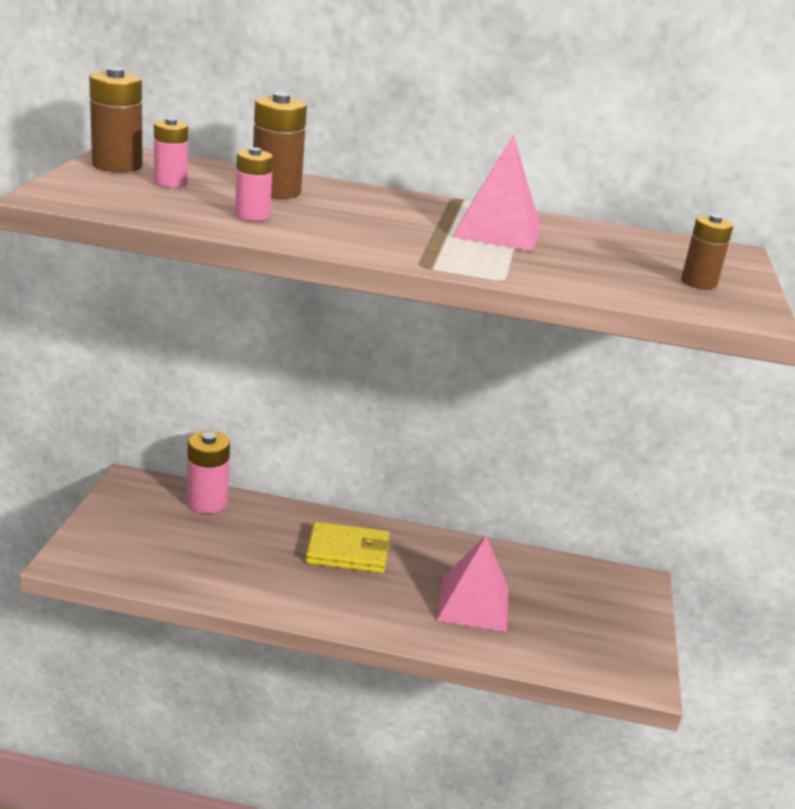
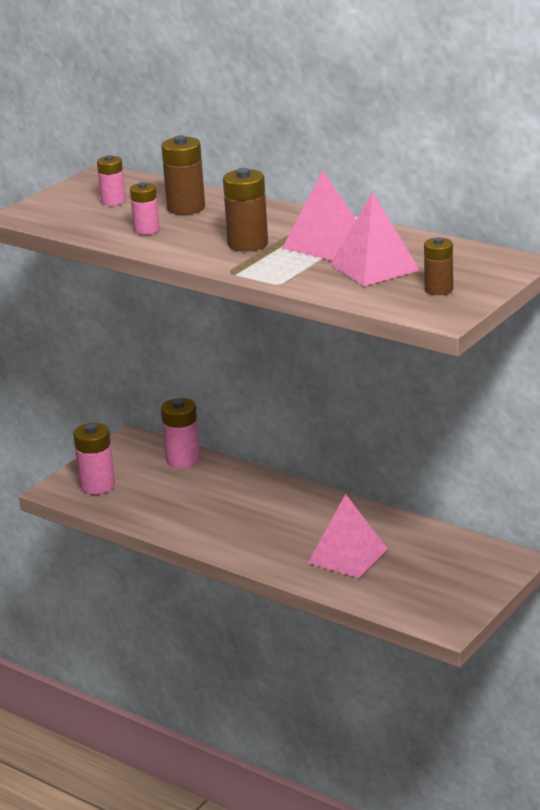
camera: 30 degrees right, 0 degrees up
(117, 165) = (87, 186): brown battery -> brown battery (247, 244)
(120, 548) = (97, 486): none -> pink battery
(348, 552) = (272, 507): yellow wallet -> none
(590, 258) = (374, 267): none -> pink pyramid

